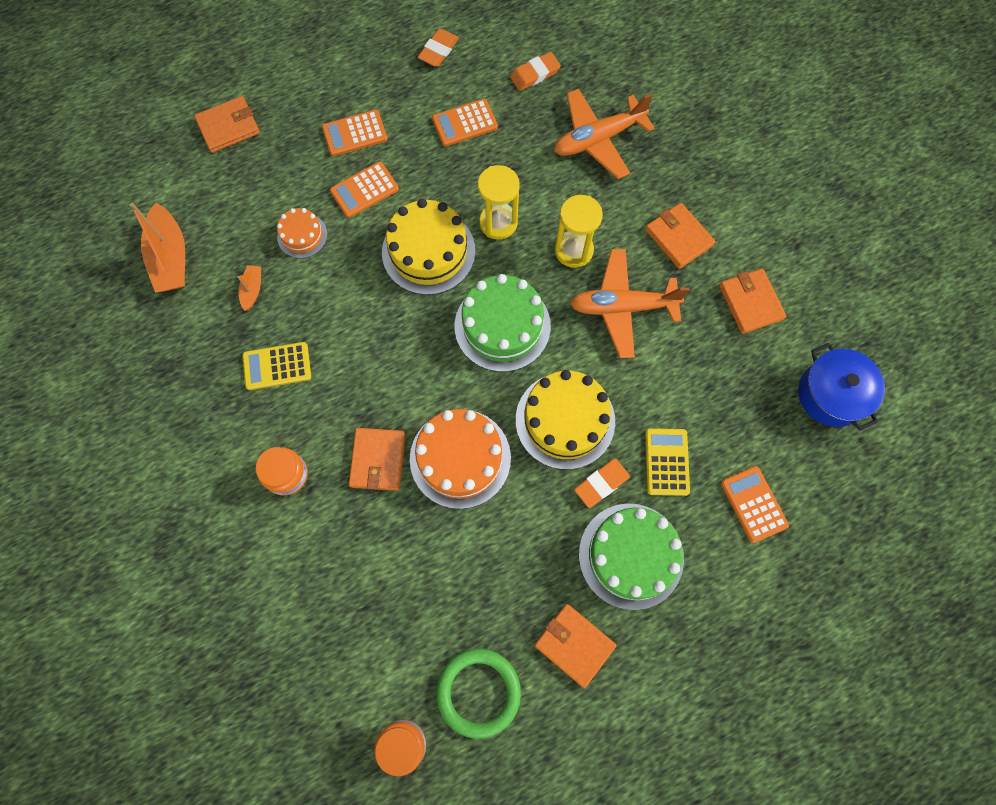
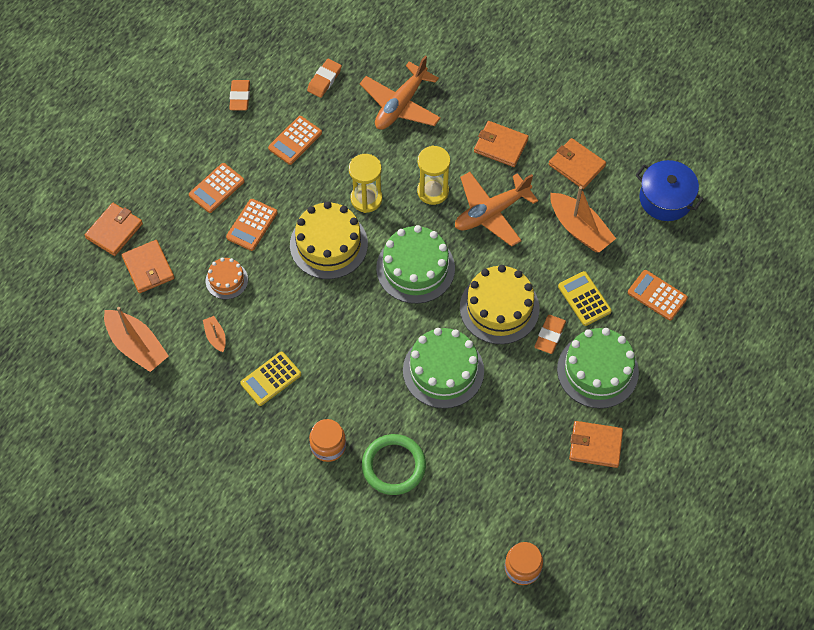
camera: 30 degrees left, 10 degrees down
(378, 460) = (386, 402): orange wallet -> orange wallet (148, 268)
(460, 458) = (443, 370): orange cake -> green cake
(478, 692) = (551, 509): green ring -> green ring (393, 466)
(710, 377) = (579, 229): none -> orange boat

